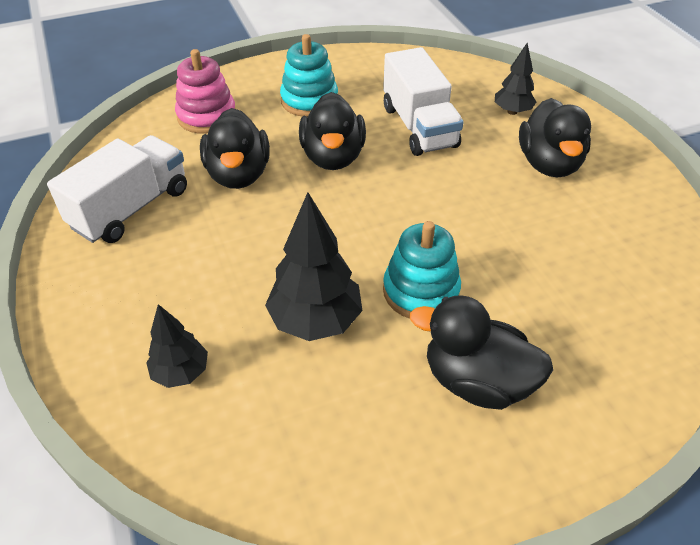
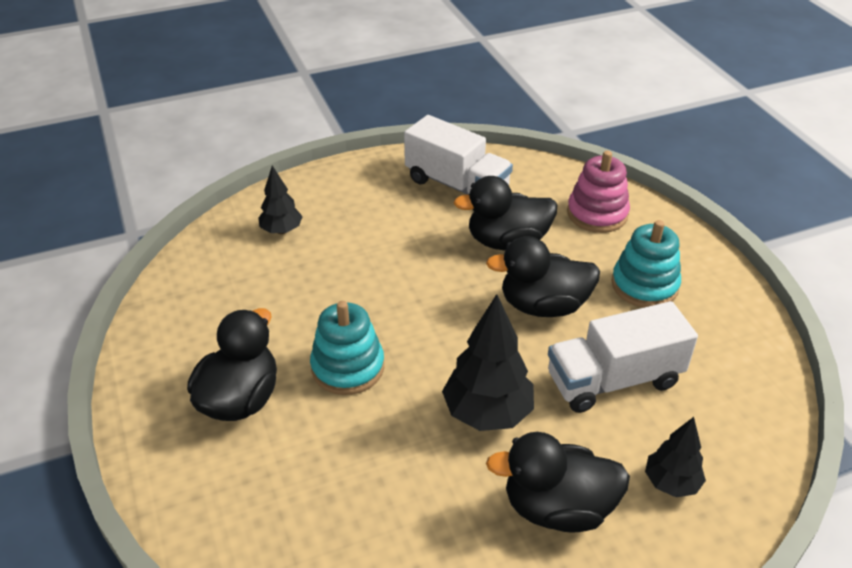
camera: 90 degrees right, 5 degrees down
(316, 321) = (321, 298): black tree -> black tree (487, 413)

